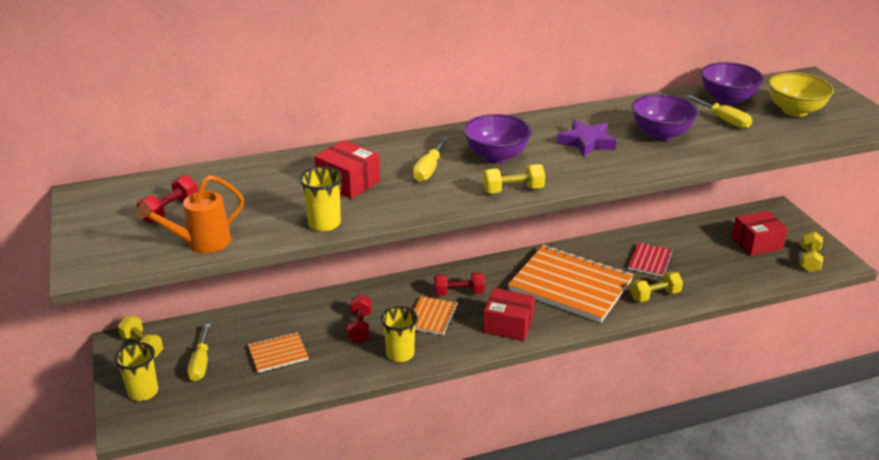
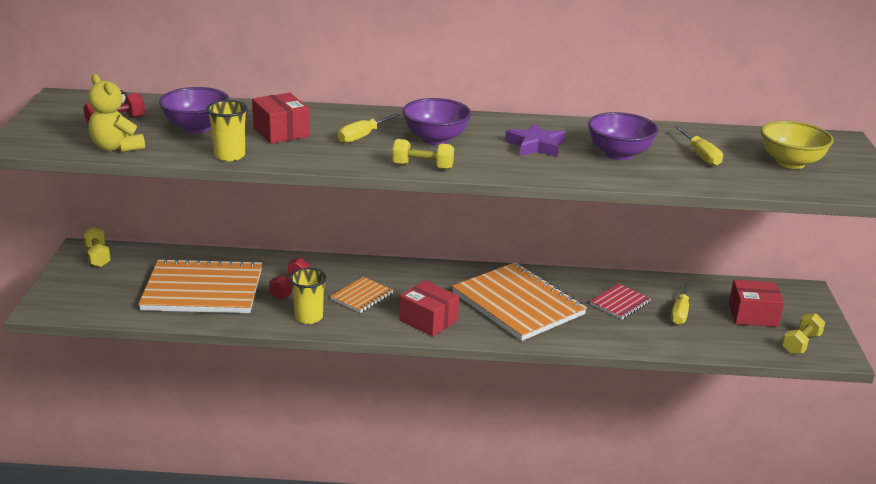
camera: 20 degrees right, 5 degrees down
(143, 392) = (72, 289): yellow cup -> none
(201, 243) = (116, 148): orange watering can -> yellow teddy bear
(201, 363) = (134, 281): yellow screwdriver -> yellow screwdriver (680, 312)
(278, 354) = (203, 290): orange notebook -> orange notebook, size x2.14
(459, 293) = (403, 284): red dumbbell -> none
(655, 295) = (598, 333): yellow dumbbell -> none
(727, 99) = (725, 140): purple bowl -> purple bowl (196, 128)

